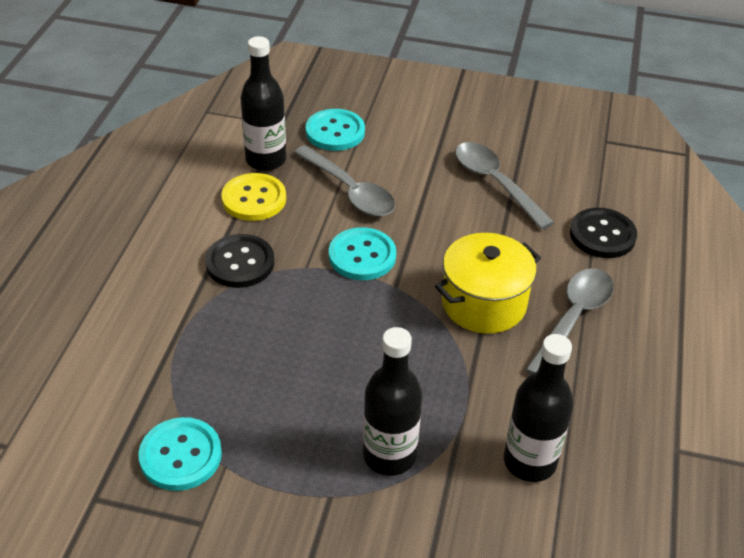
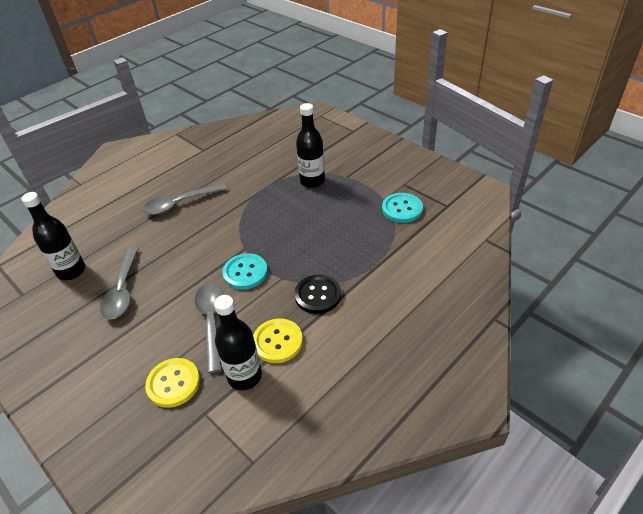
camera: 145 degrees left, 0 degrees up
(335, 132) = (173, 383): turquoise button -> yellow button
(484, 303) = (210, 224): yellow pot -> none
(529, 461) = (260, 163): black bottle -> black bottle (71, 271)
(602, 235) = (112, 236): black button -> none

